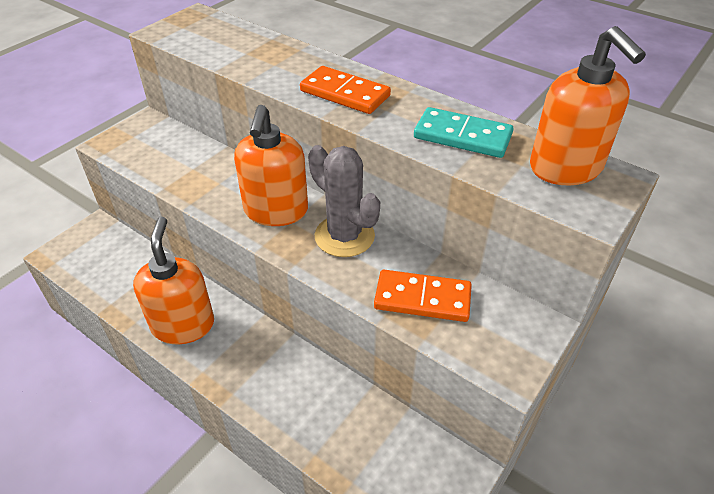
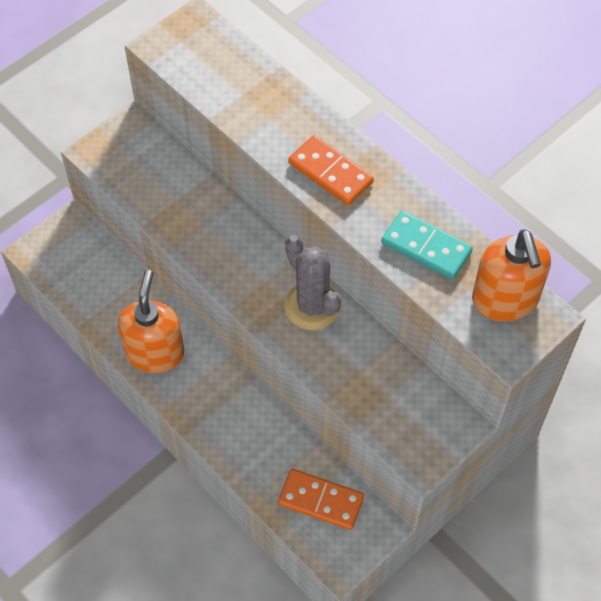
camera: 10 degrees right, 15 degrees up
(276, 211) = (252, 266): orange soap dispenser -> none
(422, 298) = (367, 383): orange domino -> orange domino (321, 500)

